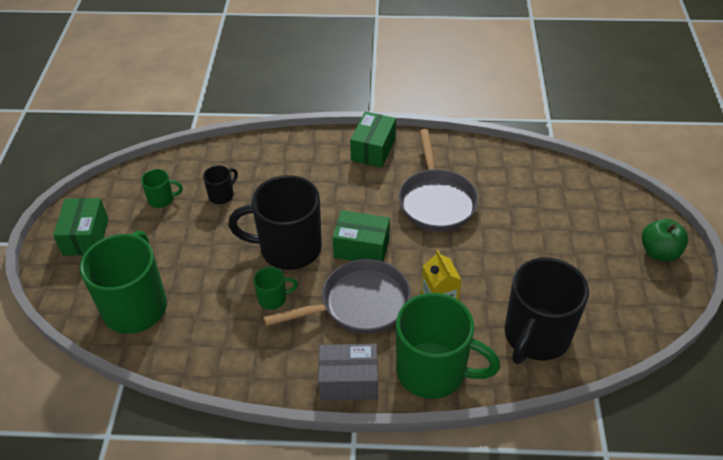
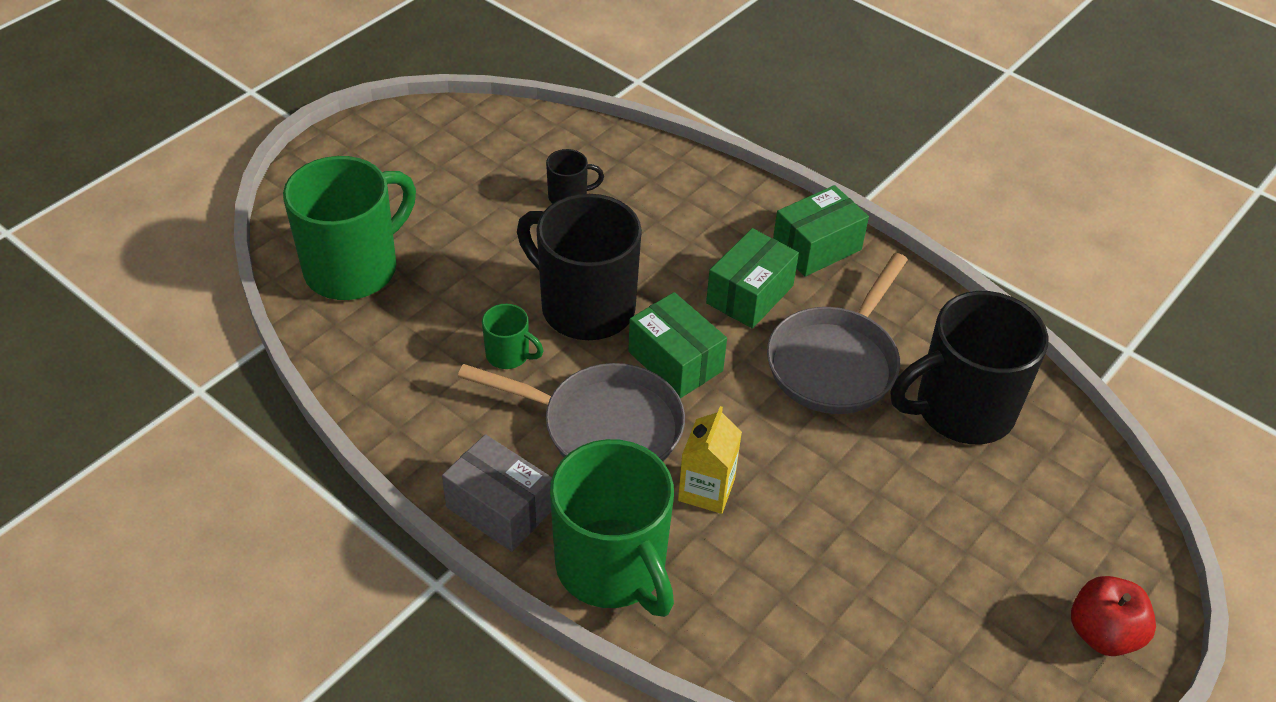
camera: 35 degrees right, 0 degrees up
(86, 237) = (375, 158): green box -> green box (750, 294)
(162, 199) = (496, 163): green mug -> none
(536, 336) = (792, 618): black mug -> black mug (961, 410)
(659, 252) = (1103, 633): green apple -> red apple

